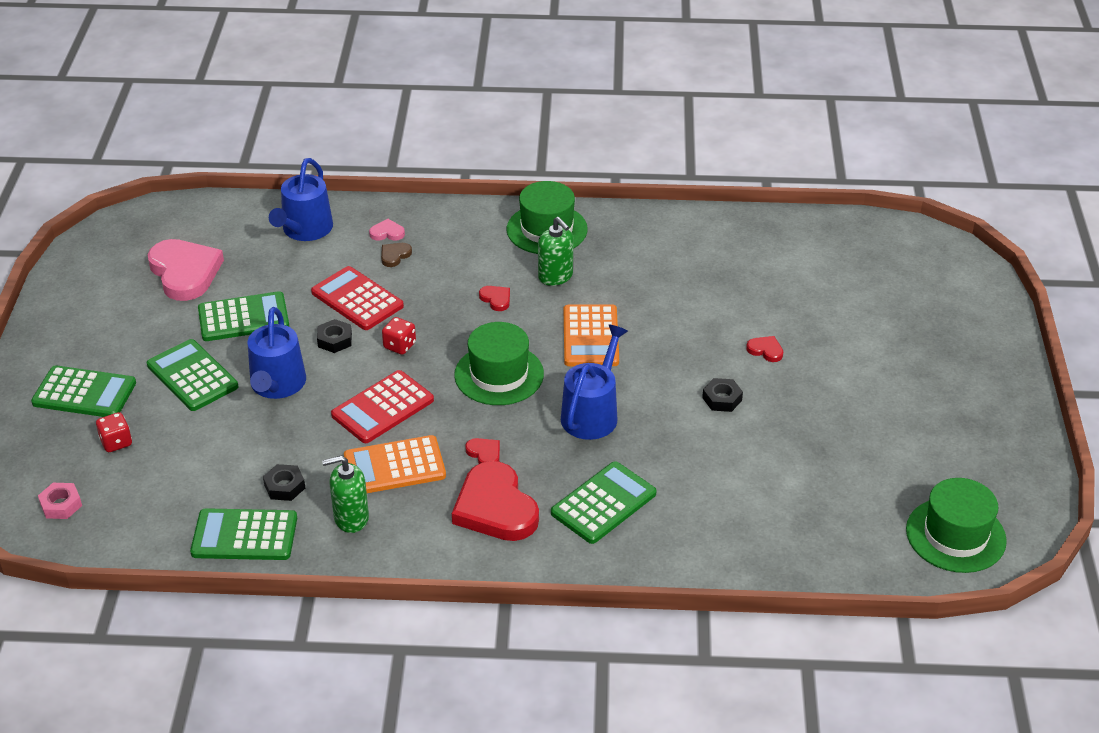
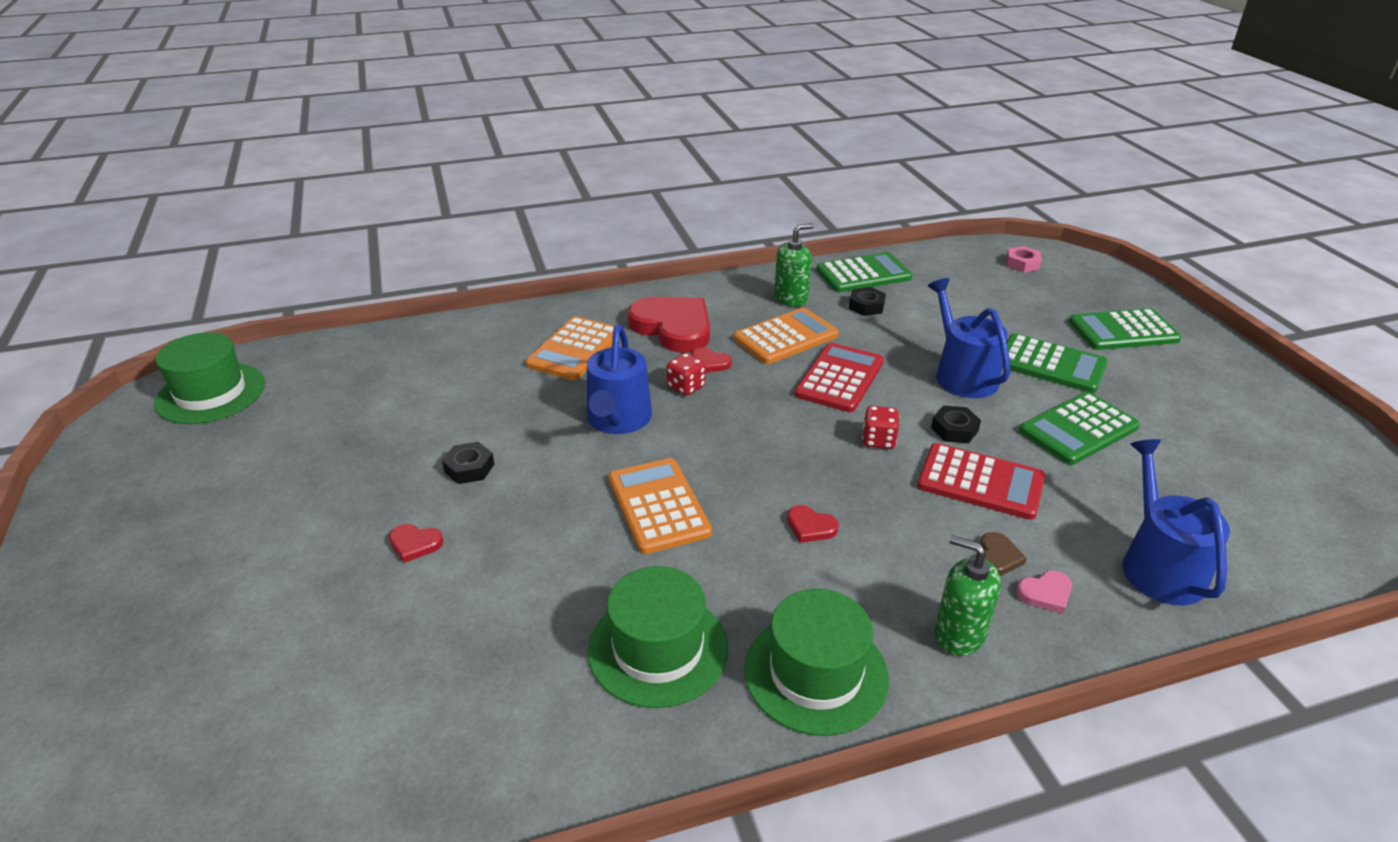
camera: 160 degrees right, 5 degrees down
(116, 442) = (1041, 305): red dice -> red dice (686, 387)
(185, 272) = (1213, 464): pink heart -> none
(499, 374) = (743, 436): green hat -> green hat (658, 648)
(555, 276) = (751, 585): green soap dispenser -> green soap dispenser (959, 634)
(603, 503) = (574, 349): green calculator -> orange calculator

